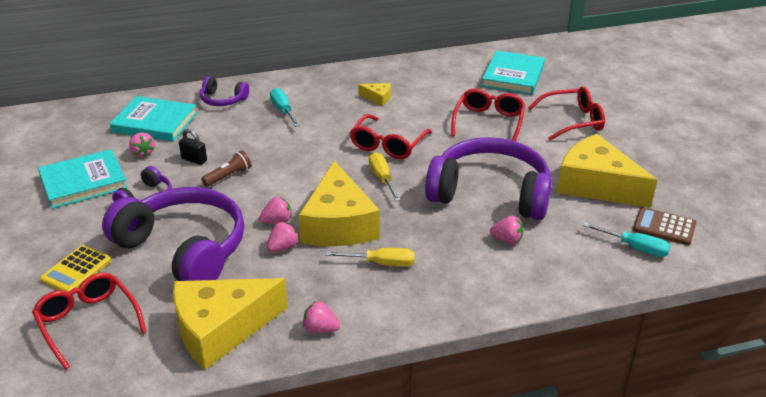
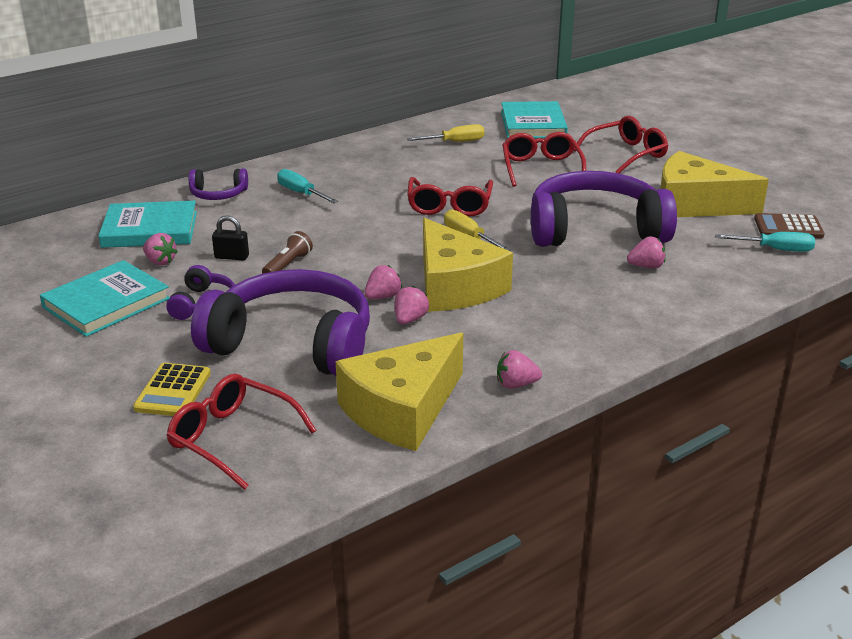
camera: 20 degrees left, 5 degrees down
(377, 98) = (402, 165): yellow cheese -> none
(381, 263) = (532, 312): yellow screwdriver -> yellow screwdriver (455, 142)

